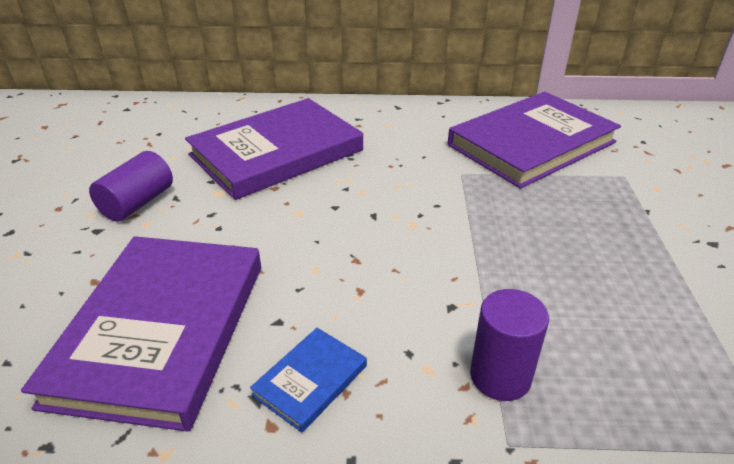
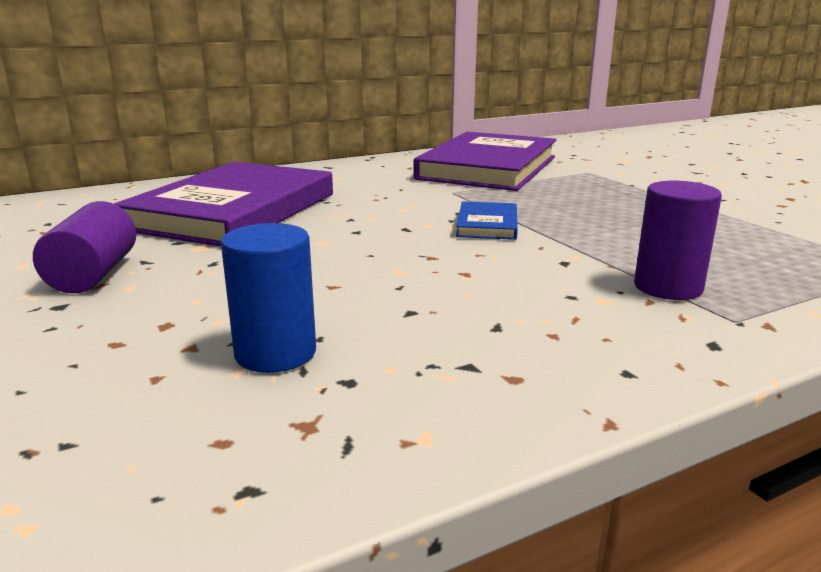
camera: 30 degrees left, 15 degrees down
(161, 330) = (275, 353): purple book -> blue cylinder
(310, 380) = (506, 337): blue book -> blue book (487, 225)

